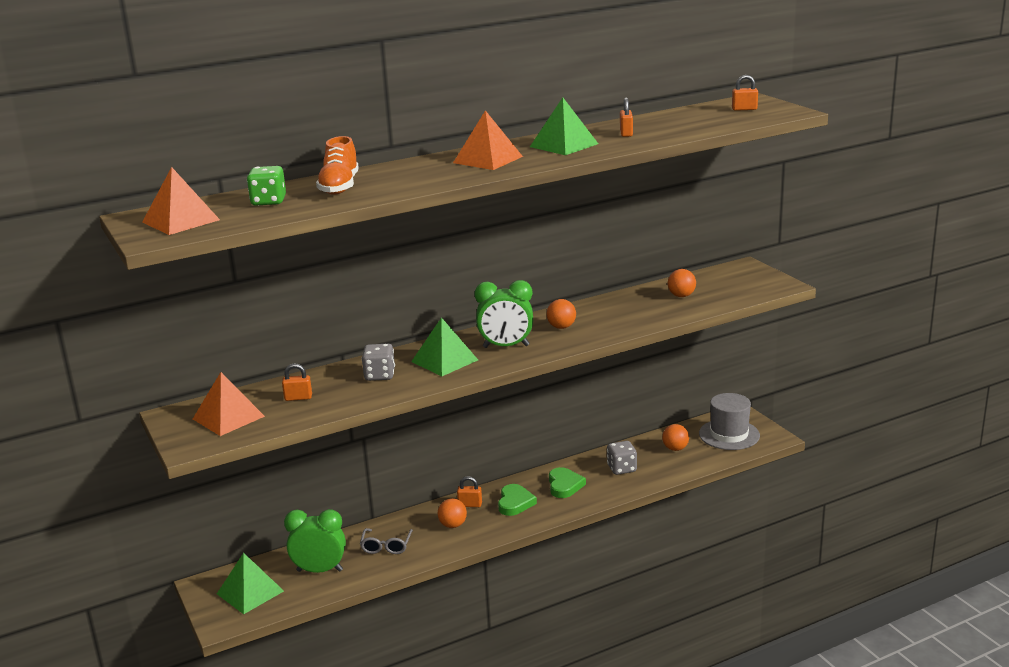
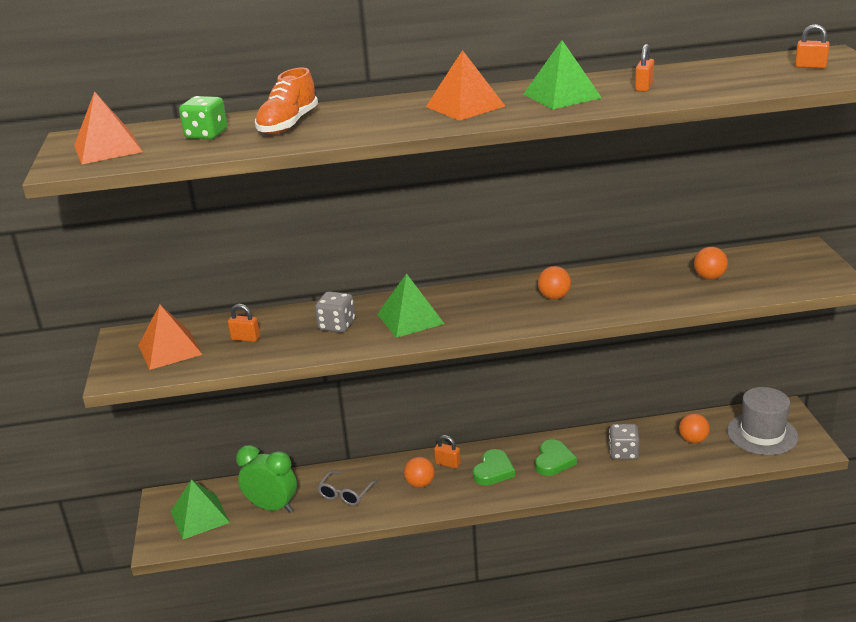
camera: 20 degrees right, 5 degrees up
(506, 346) = (482, 312): green clock -> none

